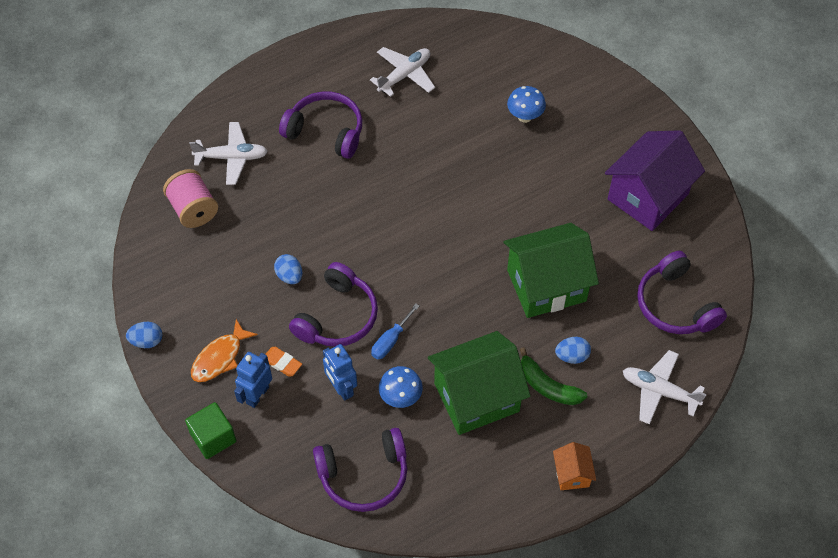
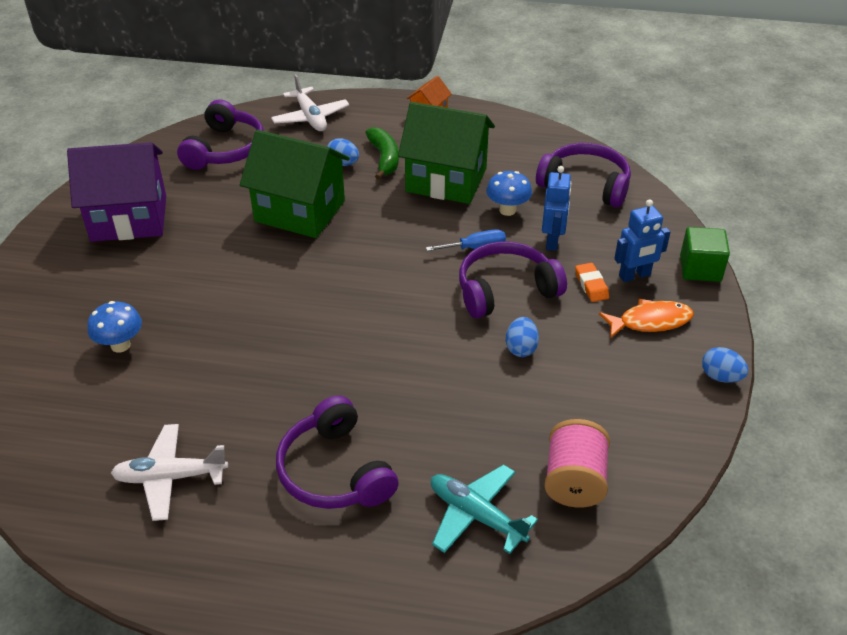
camera: 140 degrees left, 15 degrees down
(232, 157) = (476, 515): white plane -> turquoise plane

